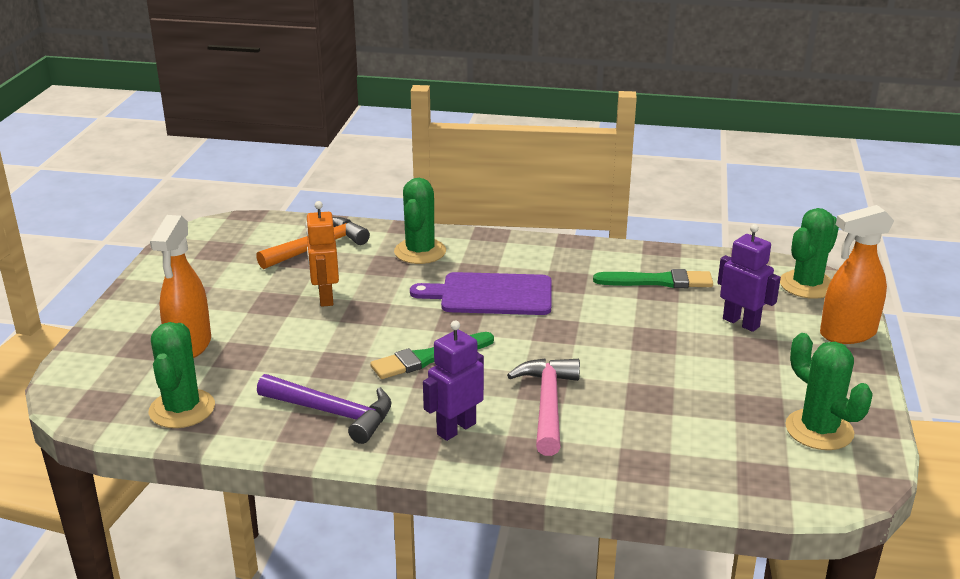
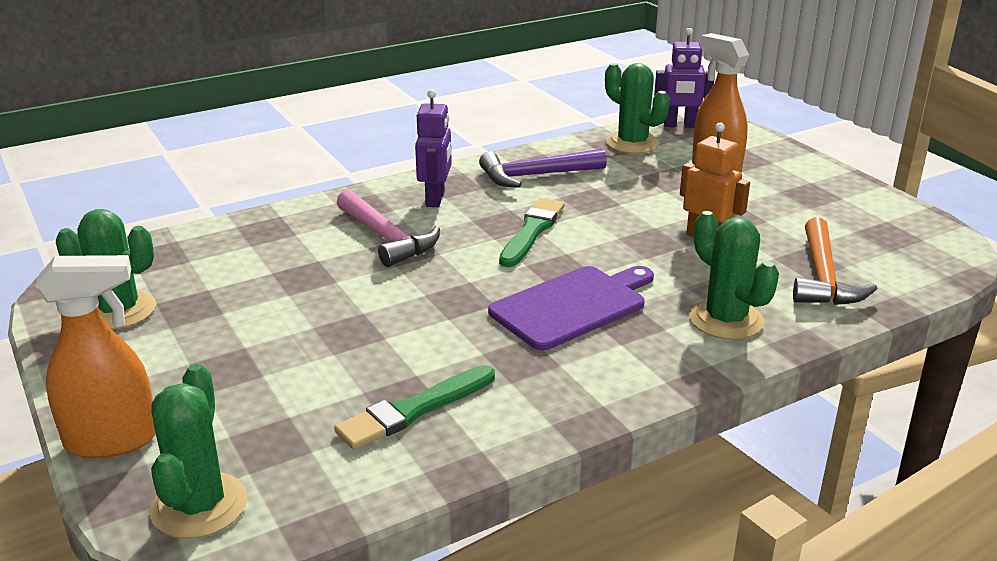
camera: 140 degrees right, 0 degrees up
(741, 323) = (262, 395): purple robot -> purple robot (680, 125)
(847, 334) = (113, 440): orange spray bottle -> orange spray bottle turned 45 degrees clockwise

